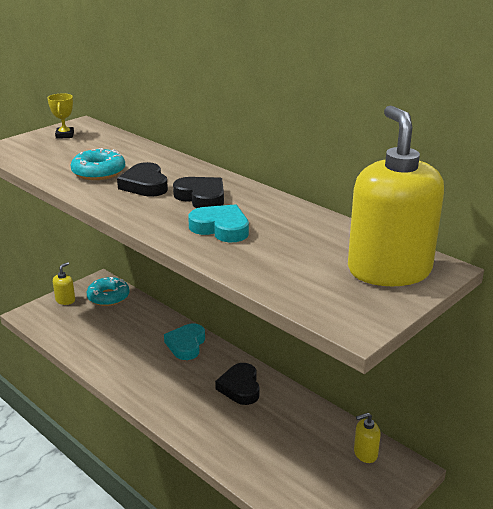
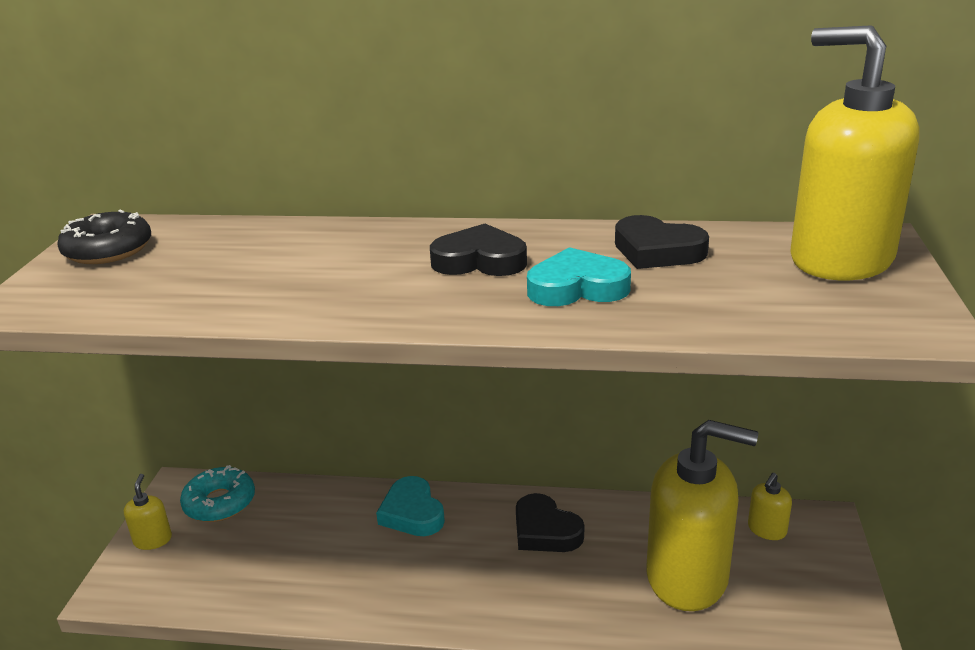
camera: 35 degrees left, 0 degrees up
(65, 135) = (108, 250): yellow trophy -> black donut
(99, 172) = (265, 281): turquoise donut -> none
(145, 185) = (370, 273): black heart -> black heart (657, 251)
(286, 451) = (687, 577): none -> yellow soap dispenser

